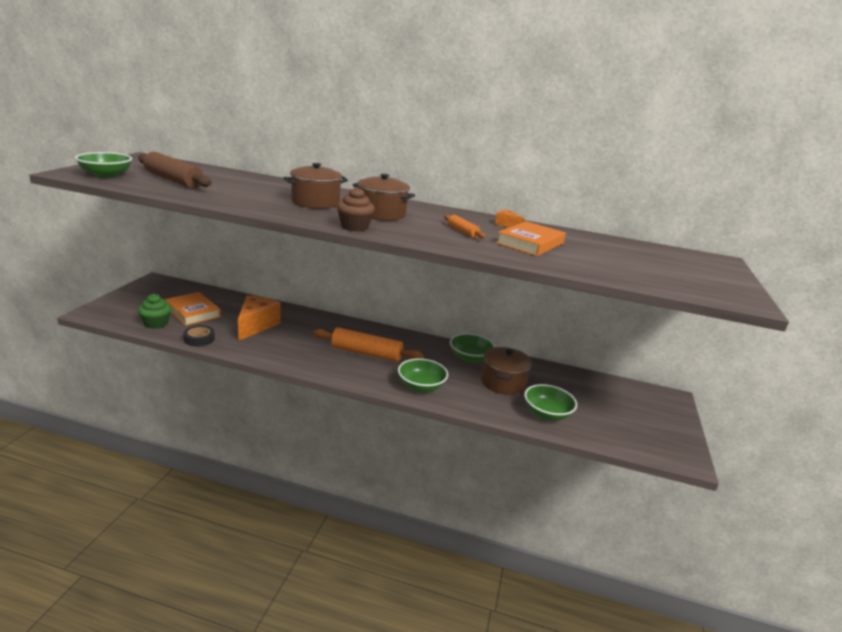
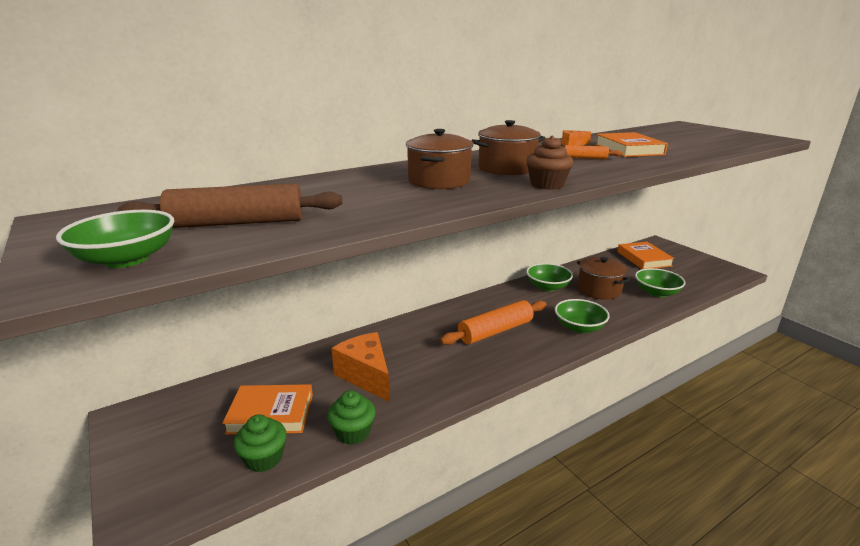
camera: 45 degrees left, 0 degrees up
(199, 339) = (353, 432): black tape -> green cupcake
(614, 395) = (644, 259): none -> orange book

